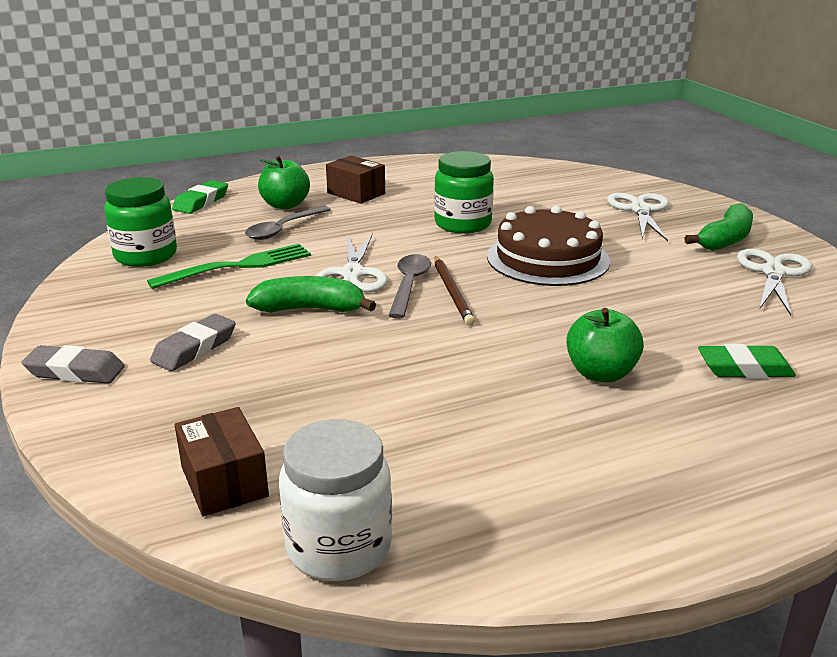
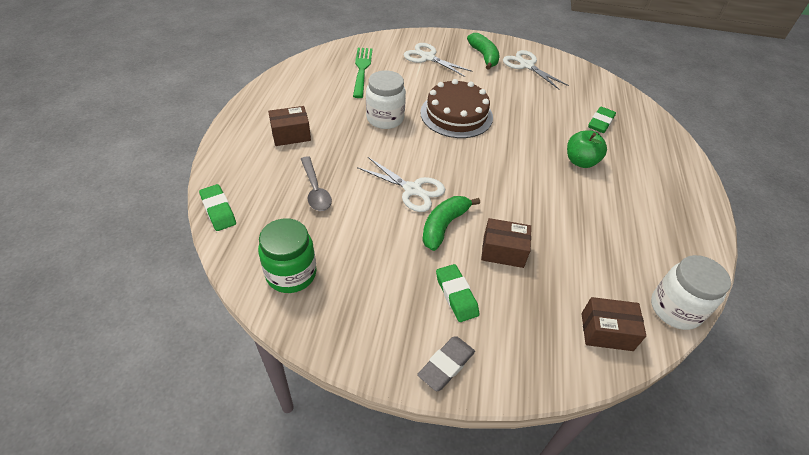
camera: 60 degrees left, 20 degrees up
(194, 348) = (456, 295): grey eraser -> green eraser
(238, 266) = (355, 233): green fork -> green fork (362, 70)
(285, 205) = (274, 173): green apple -> none
(307, 359) = (503, 251): none -> brown box
(409, 285) = (446, 175): grey spoon -> none
(452, 292) = (468, 164): brown pencil -> none
(462, 224) = (385, 119): green jar -> white jar

